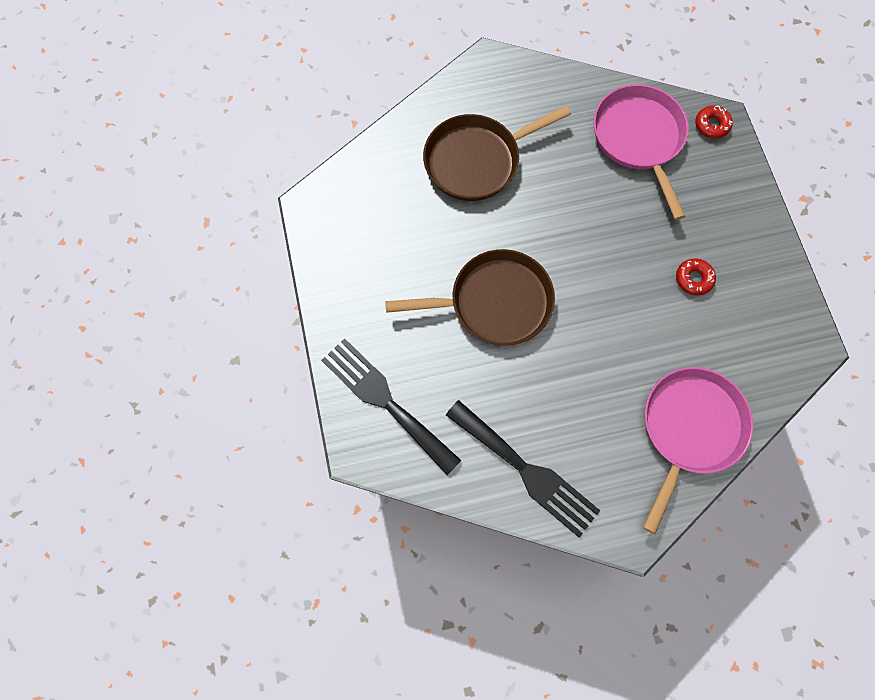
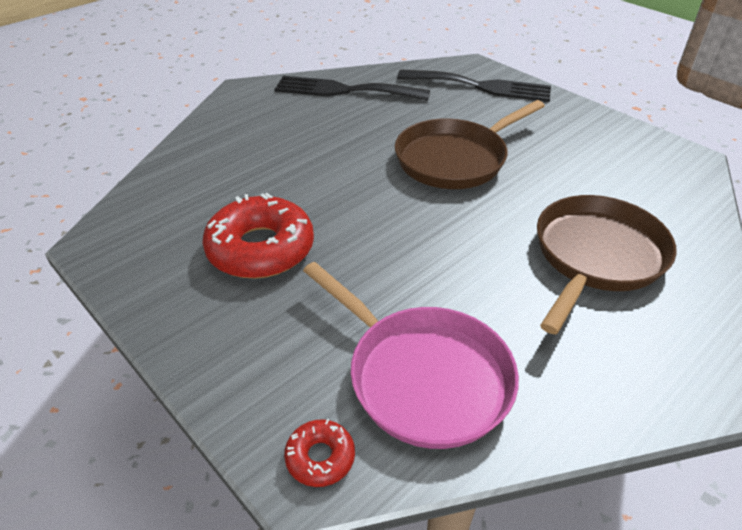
camera: 150 degrees right, 30 degrees down
(689, 429) = (218, 147): pink pan -> none
(693, 279) = (261, 248): red donut -> red donut, size x2.12

